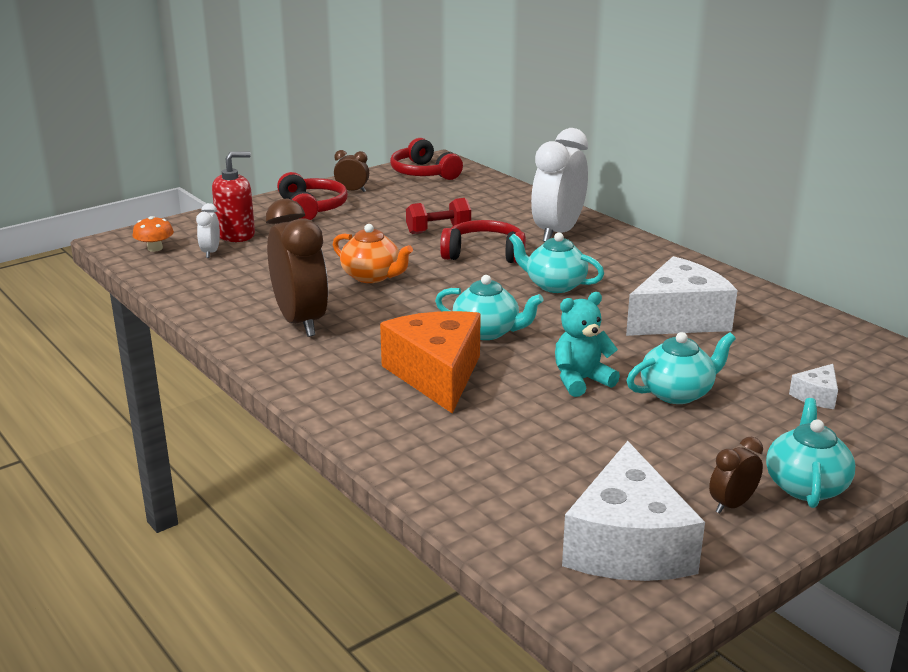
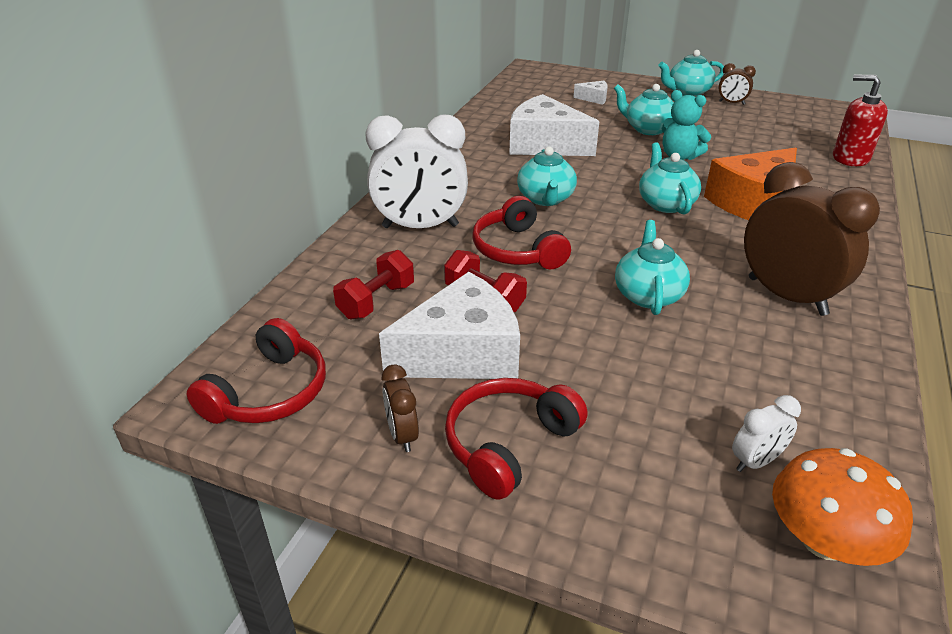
camera: 120 degrees left, 10 degrees up
(155, 248) = (824, 540): orange mushroom -> orange mushroom, size x1.67
(236, 235) = (679, 472): red soap dispenser -> red soap dispenser (850, 158)
(301, 321) = (786, 296): brown clock -> brown clock turned 105 degrees clockwise
(372, 276) = (648, 295): orange teapot -> turquoise teapot
(474, 204) = (376, 301): none -> red dumbbell
(627, 545) = (803, 117): white cheese -> white cheese (462, 353)

